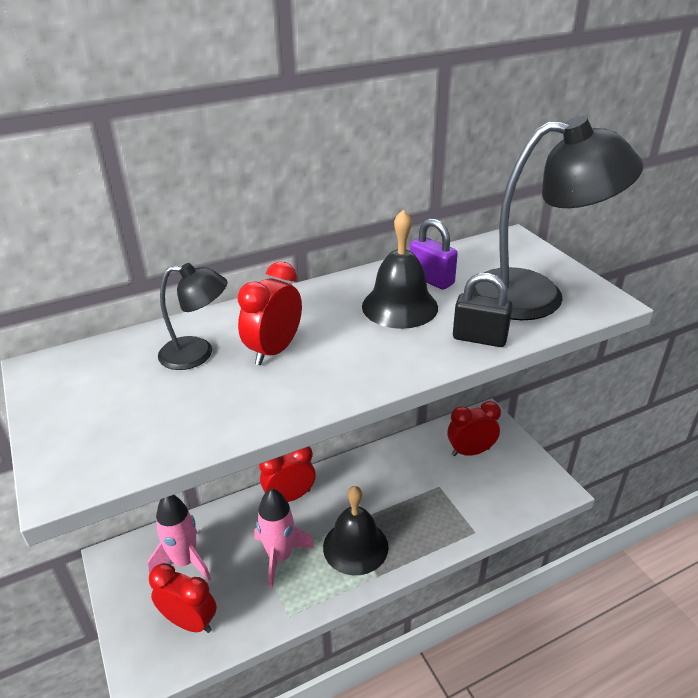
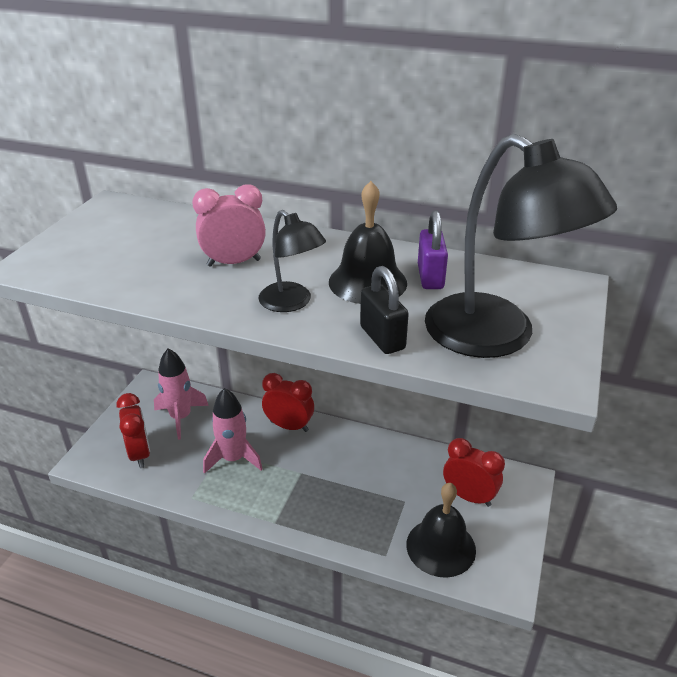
camera: 45 degrees right, 0 degrees up
(197, 354) = (191, 239): black lamp -> black lamp (292, 303)
(274, 350) = (234, 263): red clock -> pink clock
(355, 546) = (287, 492): black bell -> black bell (441, 547)

